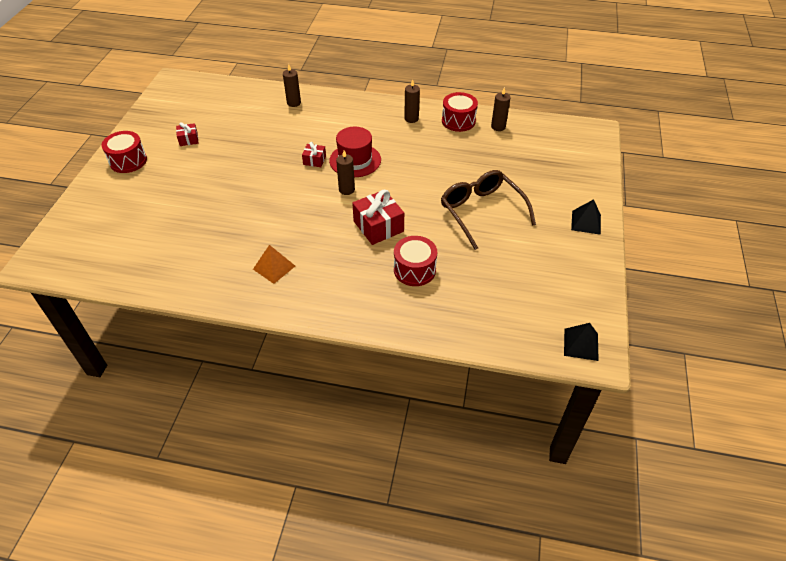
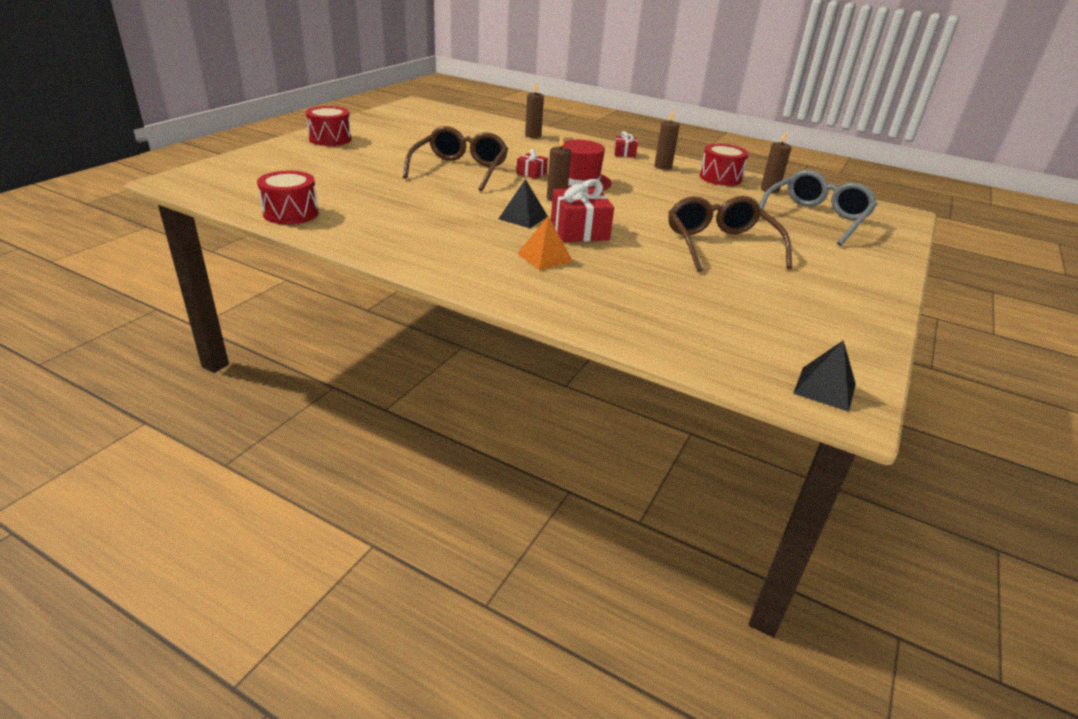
camera: 15 degrees right, 15 degrees down
(188, 139) = (403, 137): red gift -> red gift (624, 153)
(257, 173) = (460, 170): none -> brown glasses
(274, 267) = (431, 234): orange pyramid -> orange pyramid (545, 257)
(414, 270) = (607, 271): red drum -> red drum (291, 213)
(538, 155) = (815, 218): none -> grey glasses
(586, 222) = (866, 281): black pyramid -> black pyramid (523, 217)

